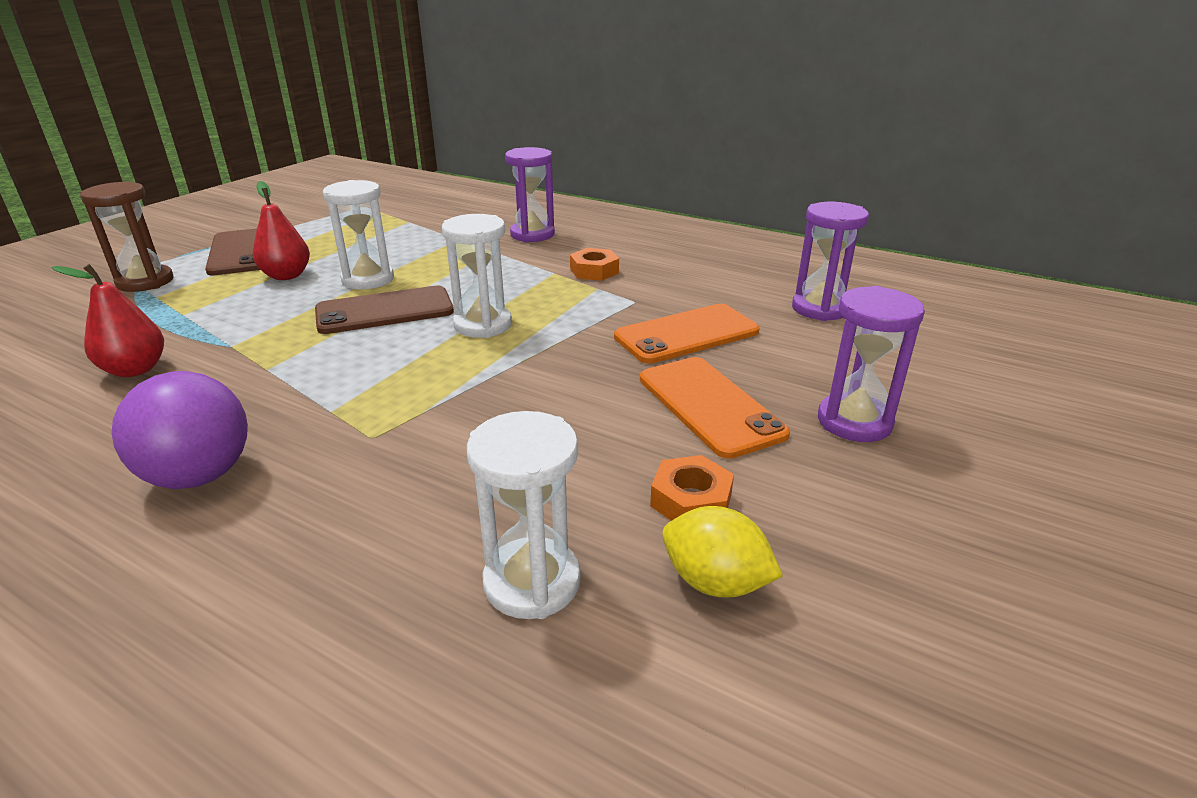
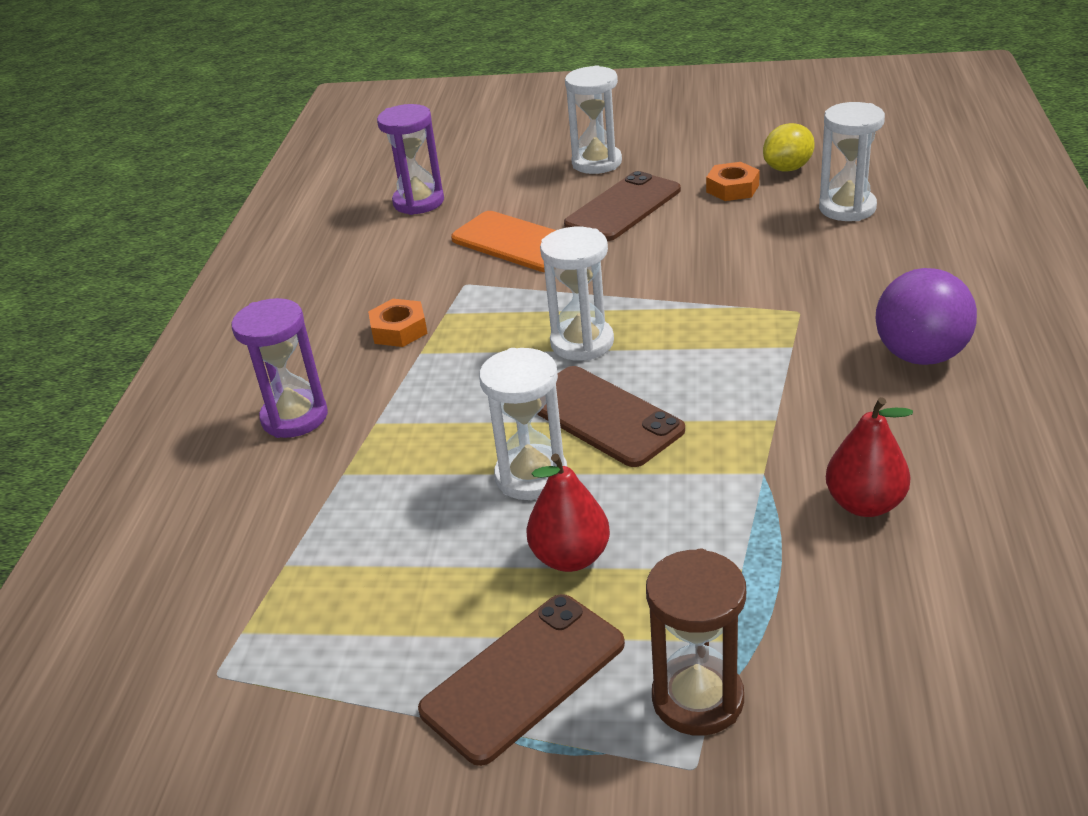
camera: 110 degrees left, 5 degrees up
(709, 406) = (623, 207): orange phone -> brown phone
(715, 582) = (788, 168): yellow lemon -> yellow lemon turned 45 degrees clockwise
(854, 422) = (597, 163): purple hourglass -> white hourglass

